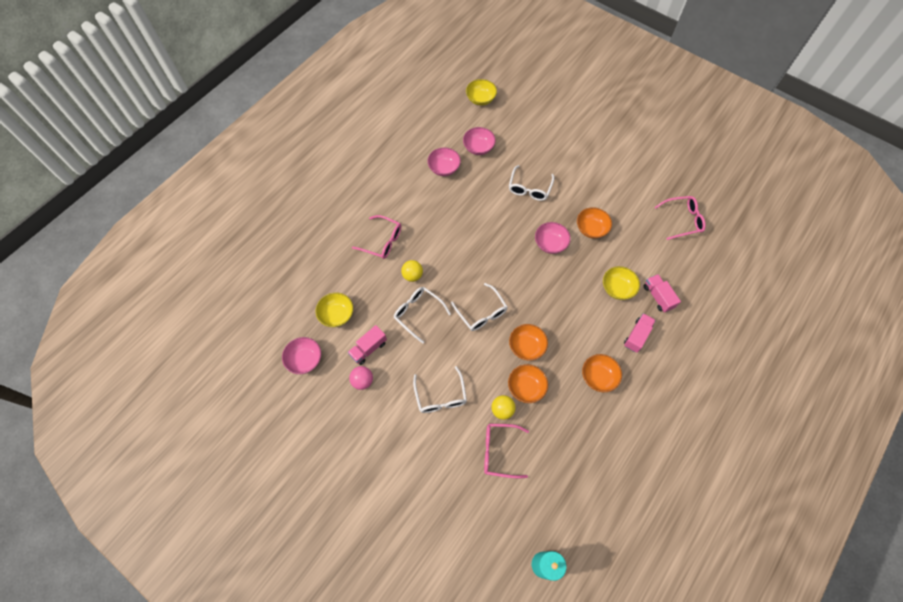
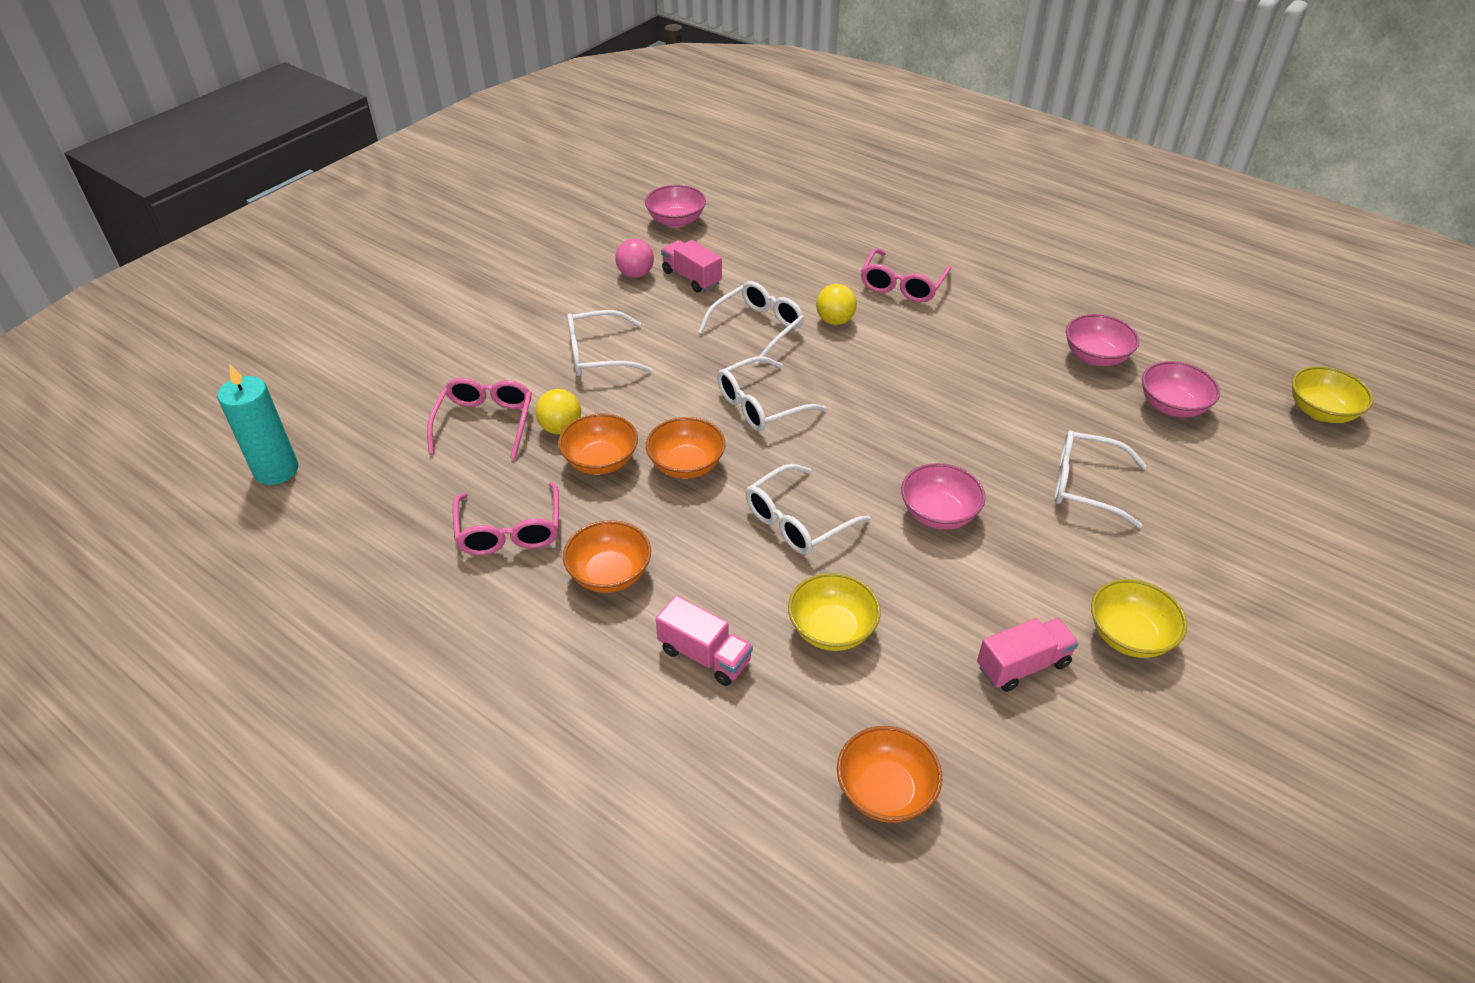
camera: 90 degrees right, 20 degrees down
(337, 315) = (753, 245): yellow bowl -> yellow bowl (1129, 636)
(559, 299) = (797, 521): none -> white glasses
(591, 229) = (996, 592): orange bowl -> orange bowl (885, 791)
(658, 297) = (814, 714): pink truck -> pink truck (1023, 665)
(682, 220) = (1075, 810): pink glasses -> pink glasses (510, 531)

